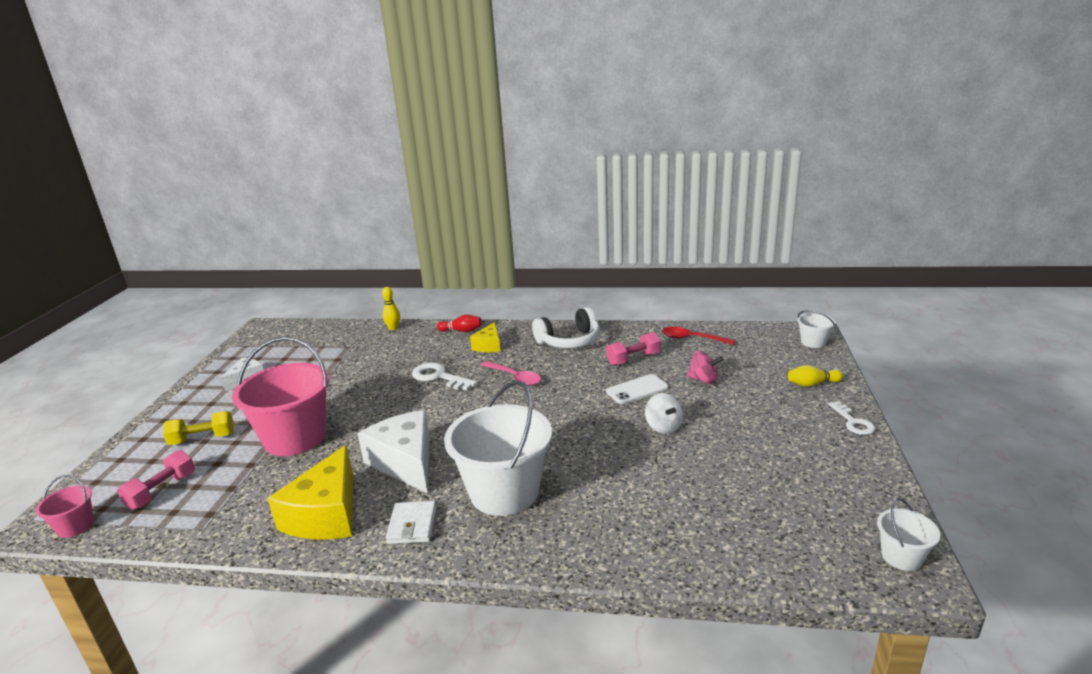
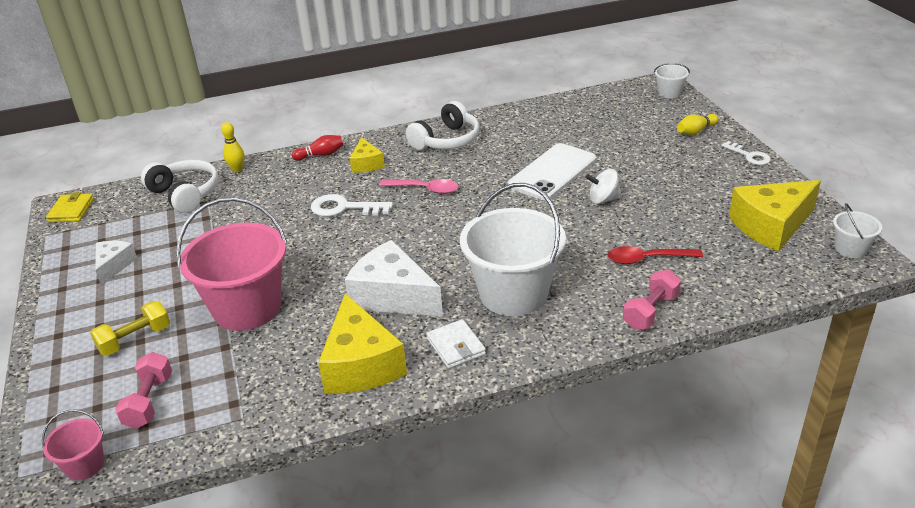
camera: 25 degrees left, 10 degrees up
(262, 332) = (71, 210): none -> yellow wallet
(342, 338) = (185, 194): none -> white headphones
(633, 359) = (525, 144): pink dumbbell -> pink dumbbell (651, 311)
(637, 389) = (552, 172): white phone -> white phone, size x1.63
(663, 427) = (603, 199): white spinning top -> white spinning top turned 135 degrees clockwise
(692, 339) = (562, 112): red spoon -> red spoon (647, 259)
(703, 380) = (604, 149): pink spinning top -> none
(822, 502) = (771, 226): none -> yellow cheese

